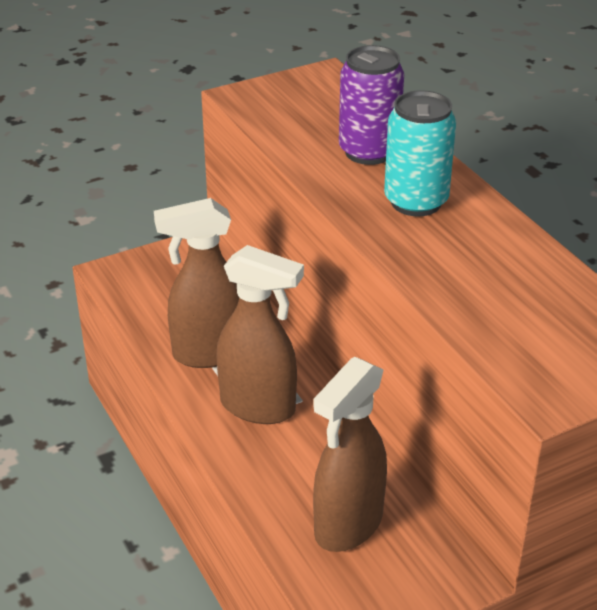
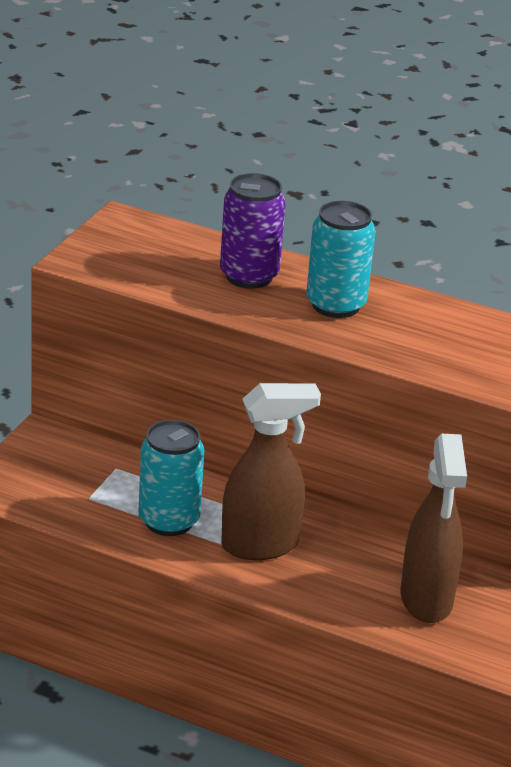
camera: 40 degrees left, 5 degrees down
(209, 353) = (169, 521): brown spray bottle -> turquoise can

